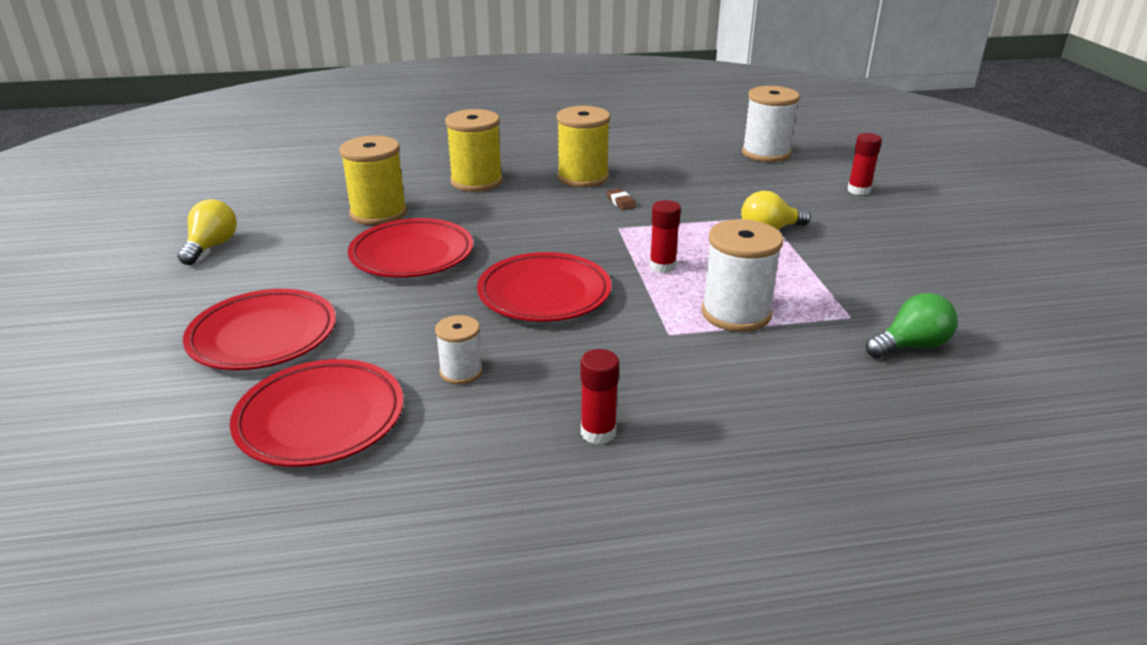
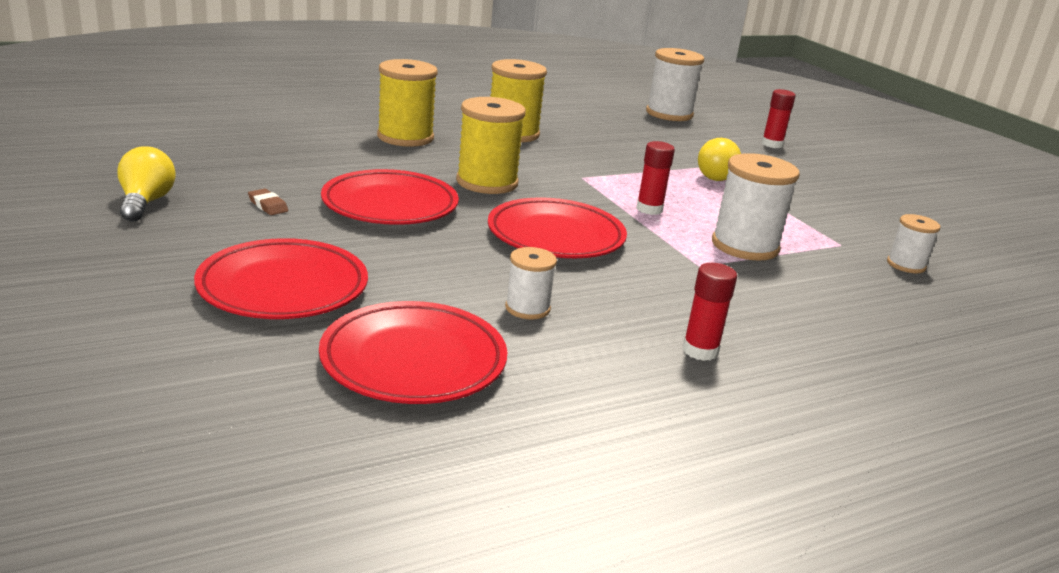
camera: 20 degrees left, 5 degrees down
(378, 213) = (321, 167): yellow spool -> yellow spool (487, 182)
(621, 202) = (567, 155): brown eraser -> brown eraser (268, 205)
(911, 346) = (906, 265): green light bulb -> white spool

